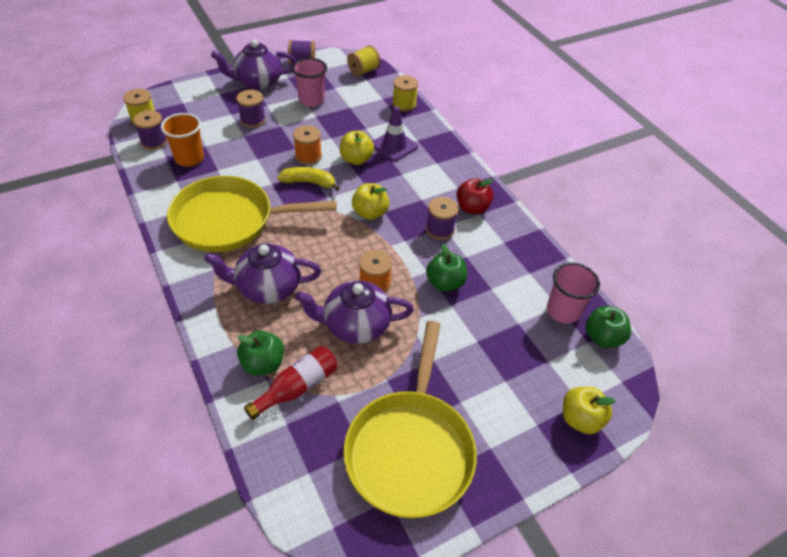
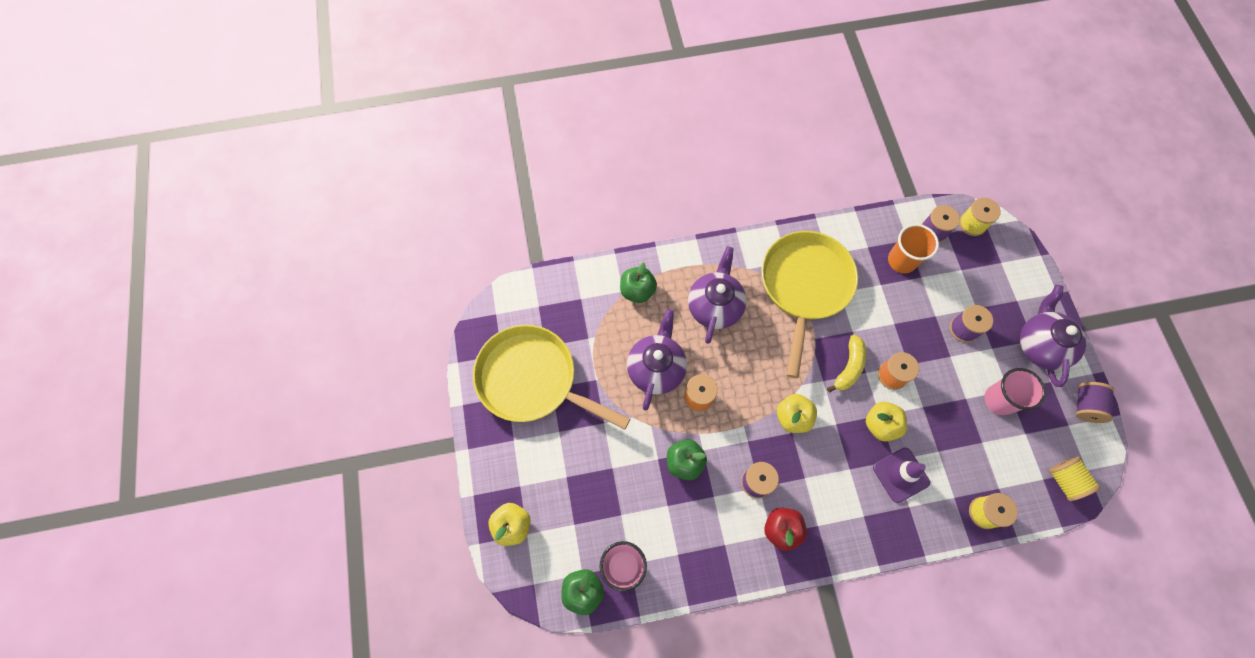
camera: 110 degrees right, 20 degrees up
(297, 387) = (609, 311): red bottle -> none

